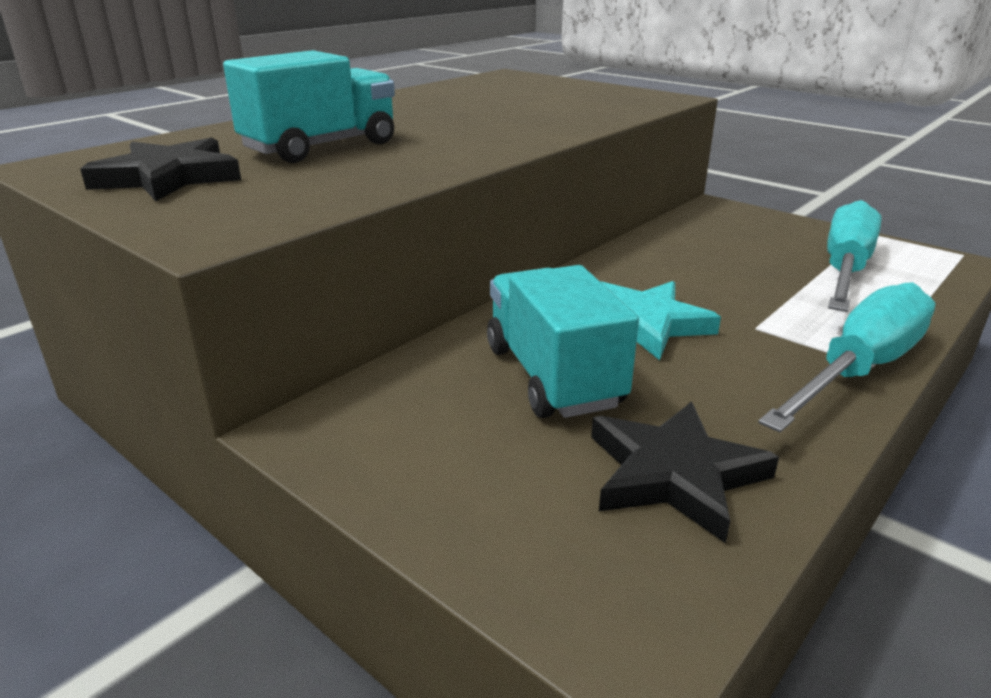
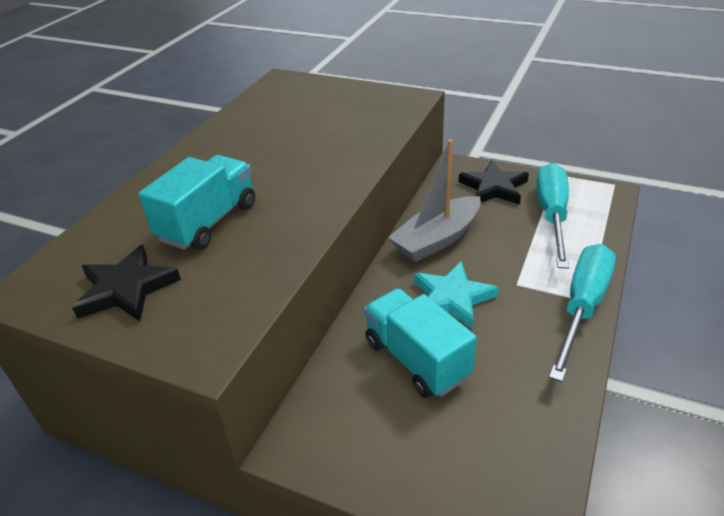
camera: 15 degrees left, 10 degrees up
(653, 266) = (437, 239): none -> grey boat
(674, 474) = (511, 419): black star -> black star (494, 187)

